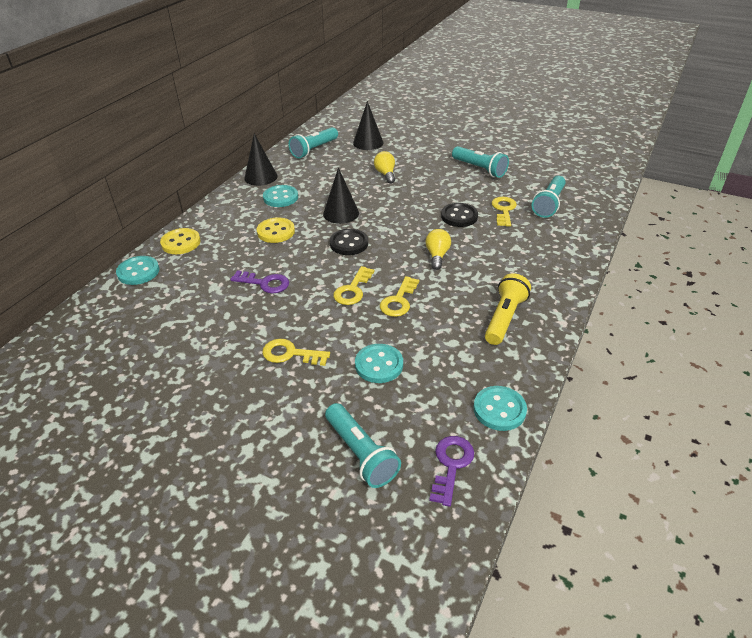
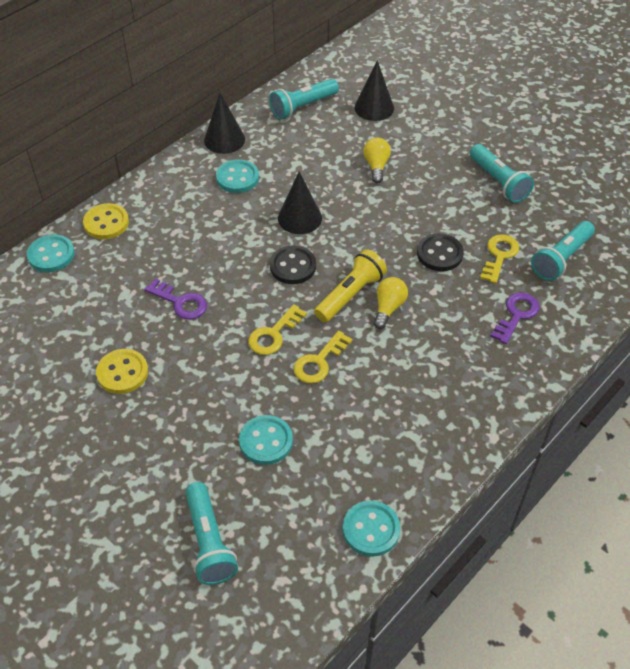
camera: 15 degrees right, 10 degrees up
(276, 232) = (215, 230): yellow button -> yellow button (122, 373)
(290, 354) = (178, 403): yellow key -> none
(451, 465) = (294, 579): purple key -> purple key (516, 315)
(504, 318) = (428, 415): yellow flashlight -> yellow flashlight (350, 295)

